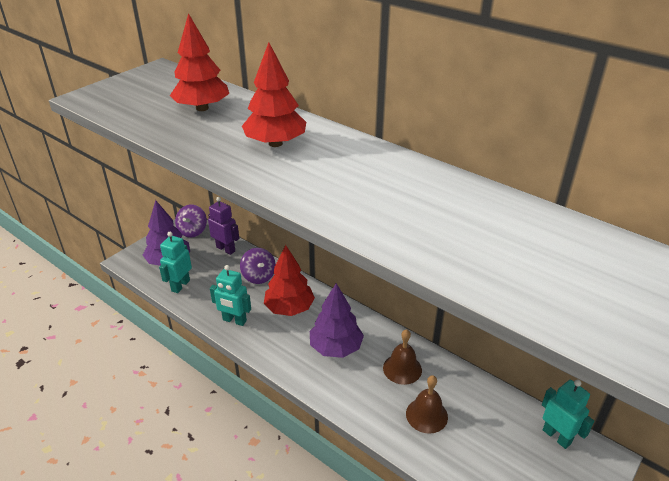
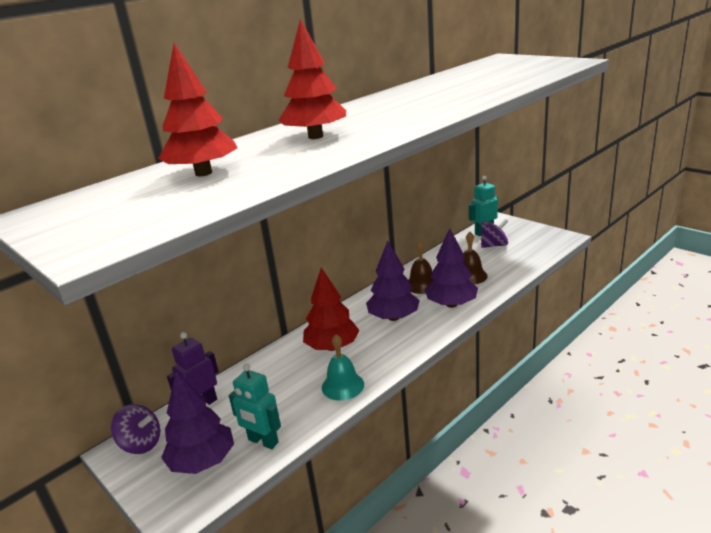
camera: 80 degrees left, 10 degrees down
(234, 320) = (342, 386): turquoise robot -> turquoise bell
(259, 276) = (270, 372): purple spinning top -> purple spinning top (494, 245)
(360, 395) = (451, 304): none -> purple tree

